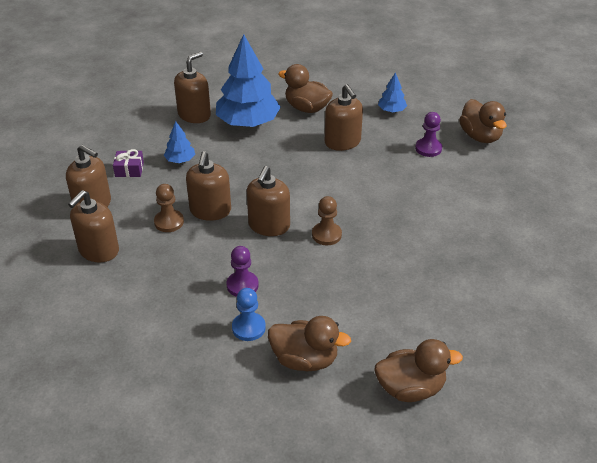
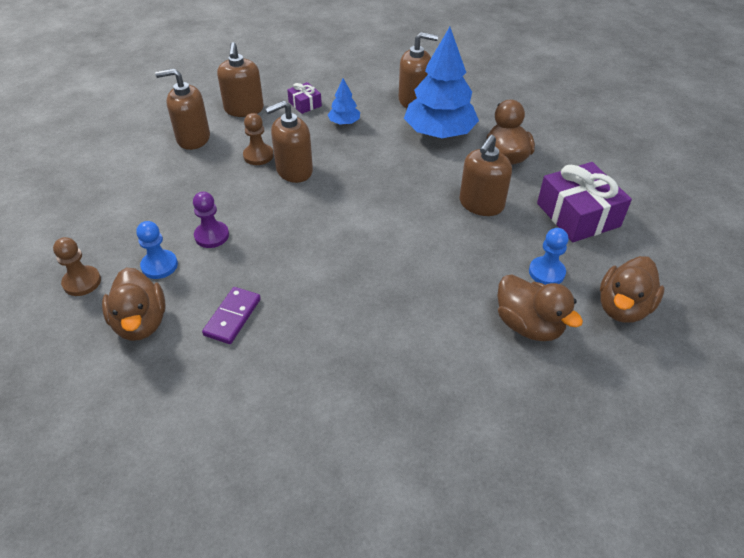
camera: 55 degrees right, 5 degrees up
(269, 225) = (306, 214): brown soap dispenser -> none
(326, 235) = (327, 258): brown pawn -> brown pawn (82, 282)
(343, 306) = (232, 317): none -> purple domino
(391, 110) = (578, 215): blue tree -> purple gift
(410, 388) = (146, 425): brown duck -> brown duck (528, 325)
(428, 148) = (546, 272): purple pawn -> blue pawn

